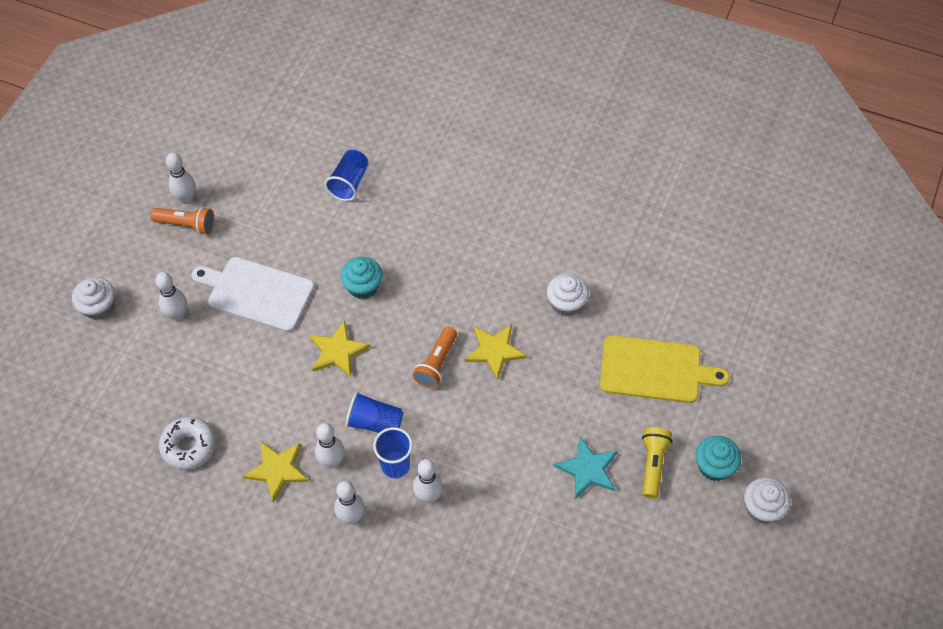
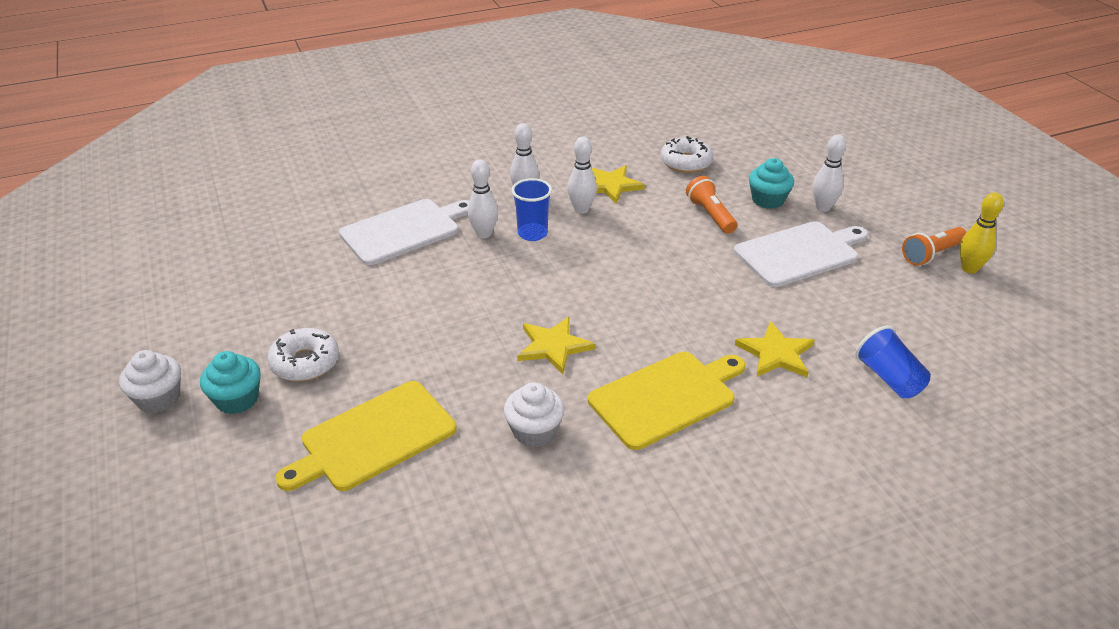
camera: 135 degrees right, 20 degrees down
(99, 307) = (876, 179): white cupcake -> none
(186, 199) = (969, 268): white bowling pin -> yellow bowling pin
(338, 351) = (679, 262): yellow star -> yellow star (776, 353)
(363, 286) = (733, 312): turquoise cupcake -> turquoise cupcake (768, 200)
(375, 422) = (583, 244): blue cup -> none
(436, 364) = (590, 305): orange flashlight -> orange flashlight (710, 215)
(475, 266) = (666, 397): none -> yellow cutting board
(480, 554) = (404, 230): none -> white cutting board
(587, 469) = (367, 323): turquoise star -> none
(653, 465) = (305, 362): yellow flashlight -> white donut

